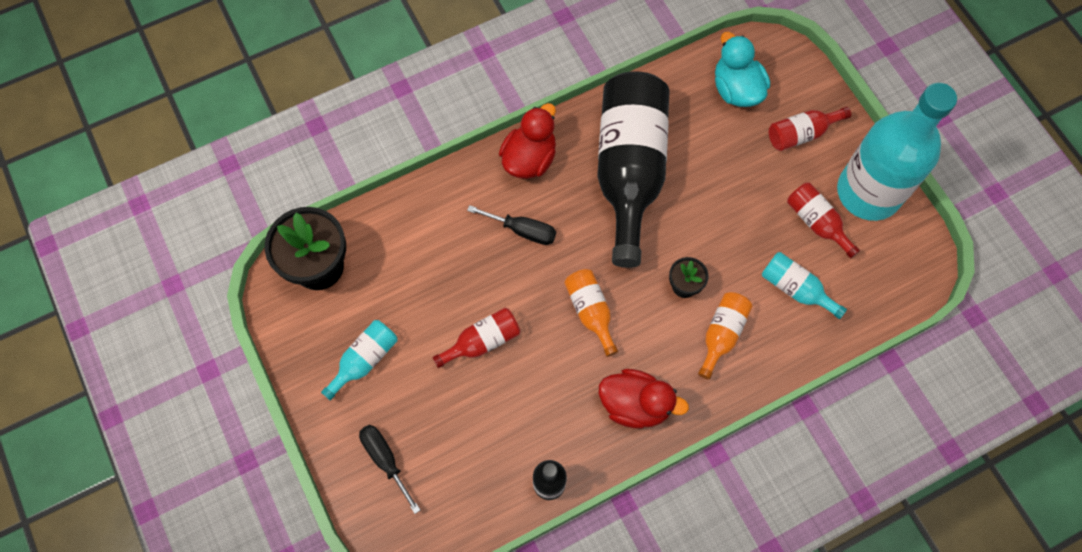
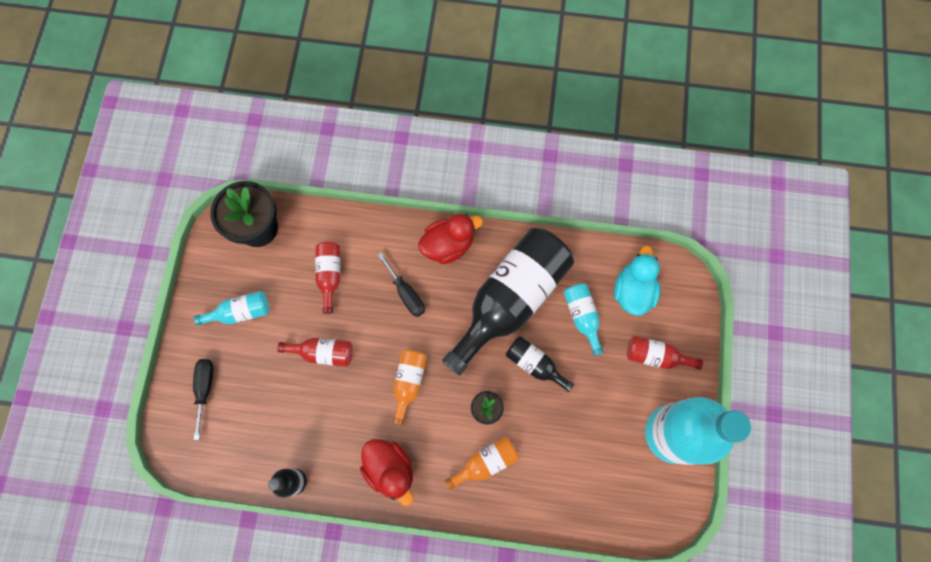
camera: 35 degrees right, 5 degrees up
(698, 214) = (534, 364): none -> black bottle
(795, 289) = (563, 467): turquoise bottle -> turquoise bottle (582, 317)
(816, 222) = (616, 429): red bottle -> red bottle (330, 275)

